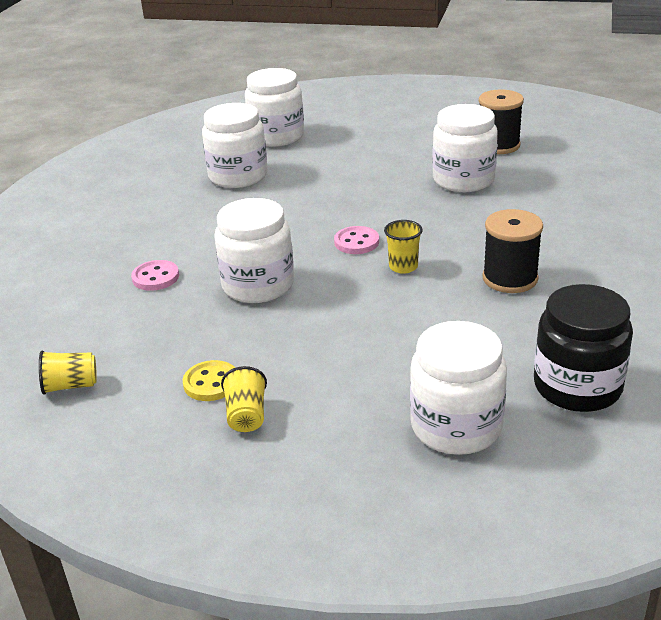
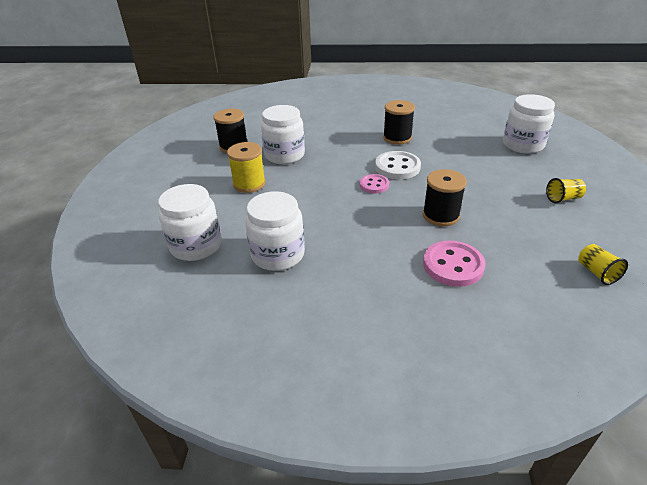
camera: 100 degrees left, 5 degrees up
(155, 277) = (453, 265): pink button -> pink button, size x1.61
(211, 383) = (547, 215): yellow button -> none
(258, 285) = (441, 215): white jar -> black spool
(390, 158) = (249, 184): none -> yellow spool
(403, 267) = (397, 167): yellow cup -> white button
(577, 386) = (476, 122): black jar -> none

